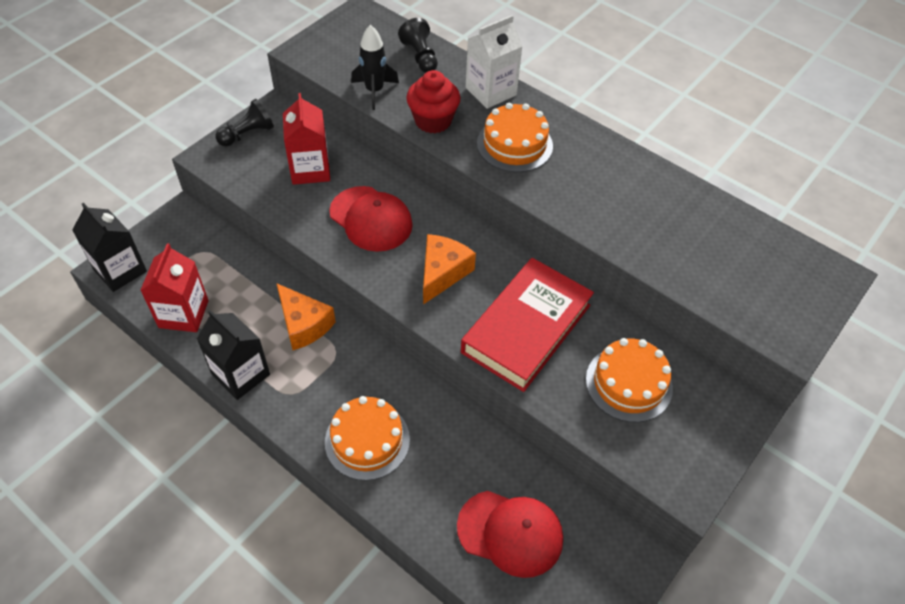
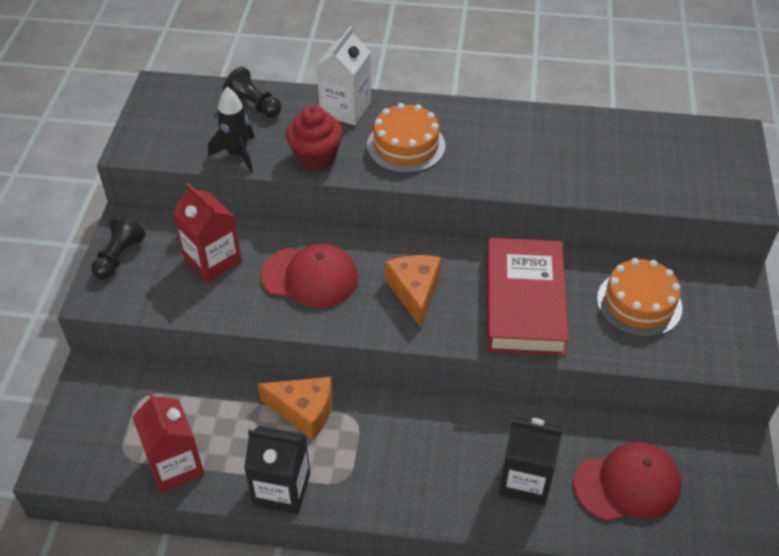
camera: 30 degrees left, 5 degrees down
(120, 270) = (70, 460): black carton -> black carton (525, 480)
(367, 440) = (447, 479): orange cake -> none

